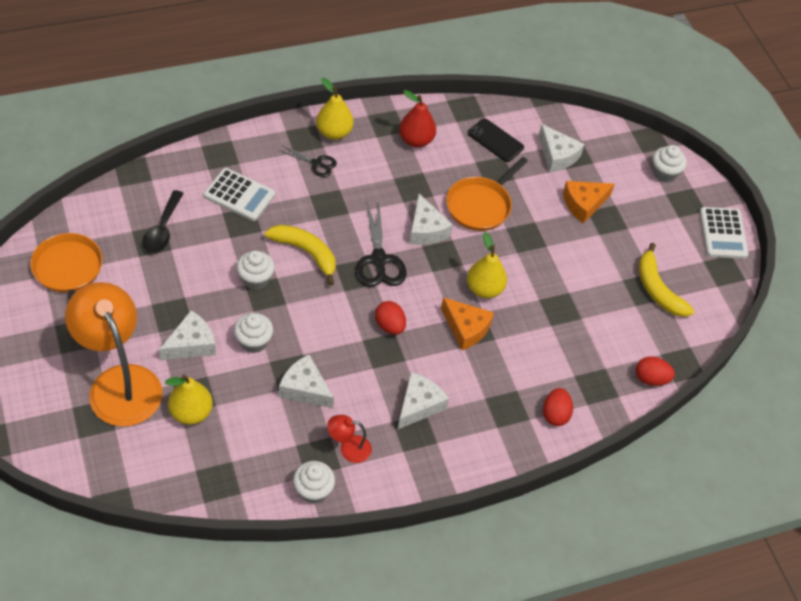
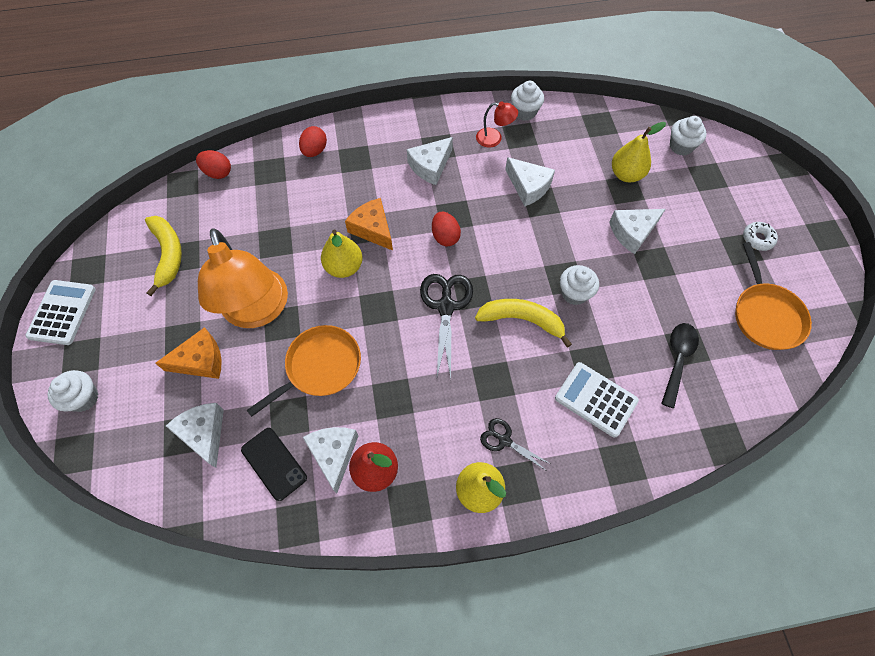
camera: 165 degrees left, 10 degrees up
(55, 347) = (757, 239): none -> white donut
(119, 382) = (692, 203): orange lamp -> orange lamp (257, 311)
(253, 342) = (574, 230): white cupcake -> white cupcake (681, 146)
(306, 253) = (522, 320): yellow banana -> yellow banana turned 150 degrees clockwise
(426, 229) = (389, 339): white cheese -> white cheese (334, 454)

